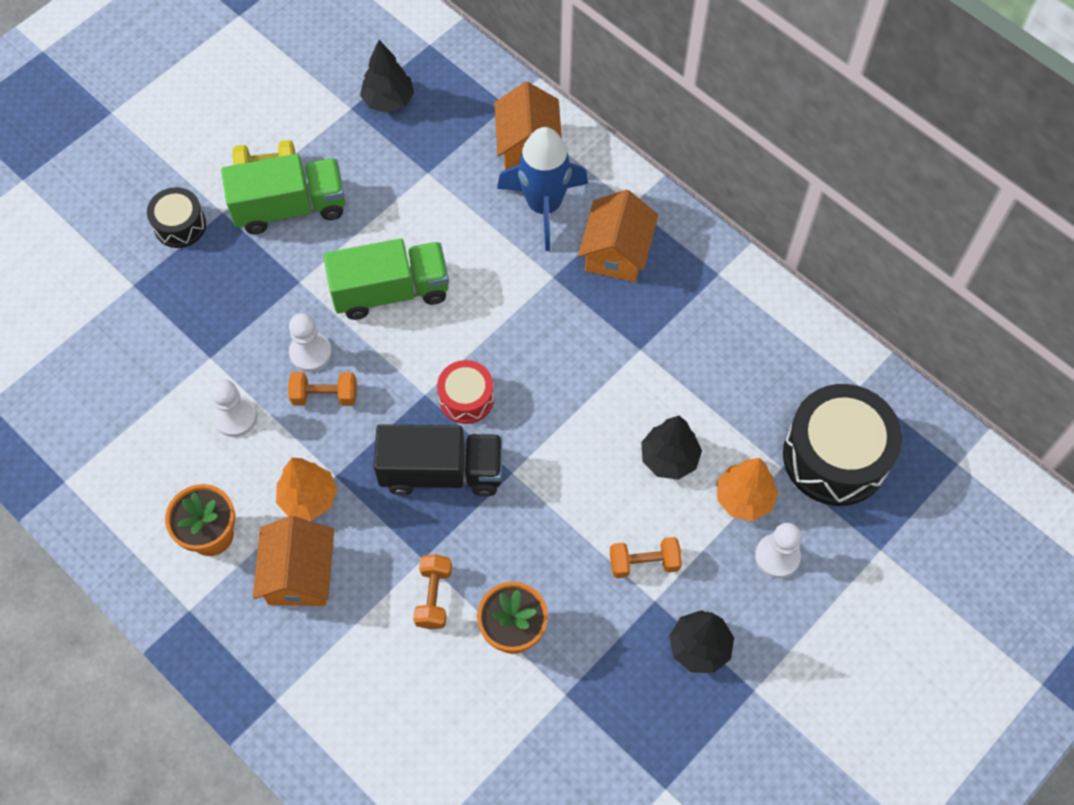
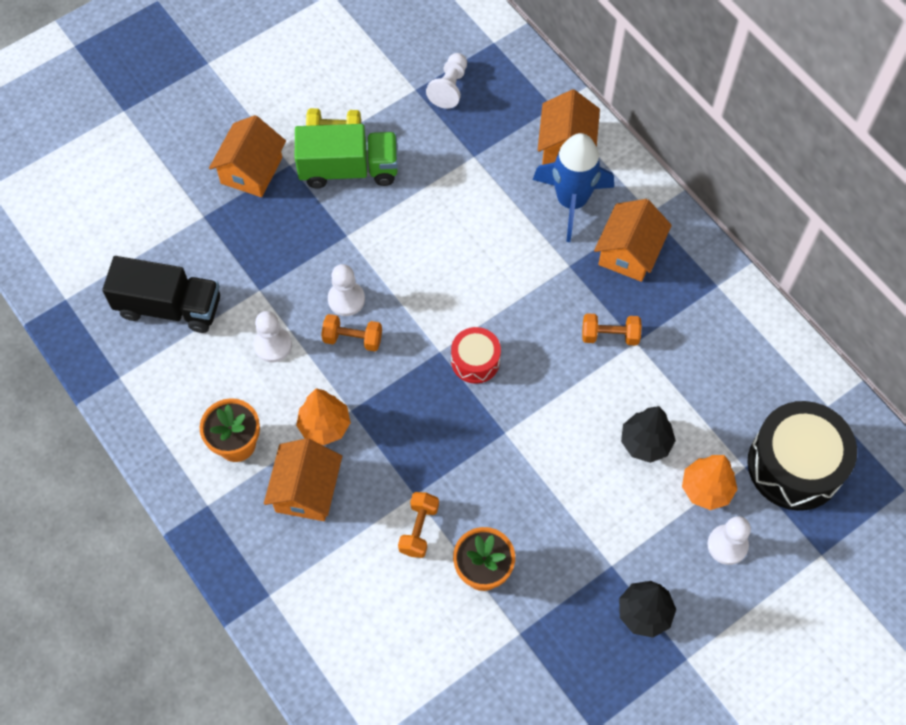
camera: 10 degrees right, 0 degrees up
(180, 225) = (251, 170): black drum -> orange house
(388, 101) = (449, 87): black tree -> white pawn
(390, 291) = (424, 256): green truck -> none
(441, 472) = (443, 422): black truck -> black truck (169, 307)
(644, 563) = (608, 531): orange dumbbell -> orange dumbbell (610, 335)

